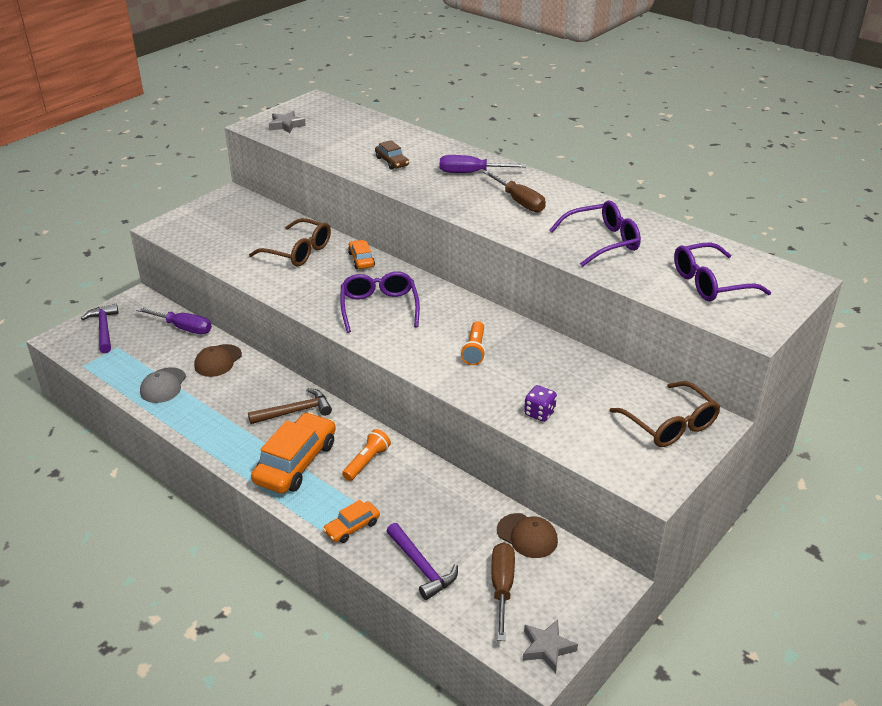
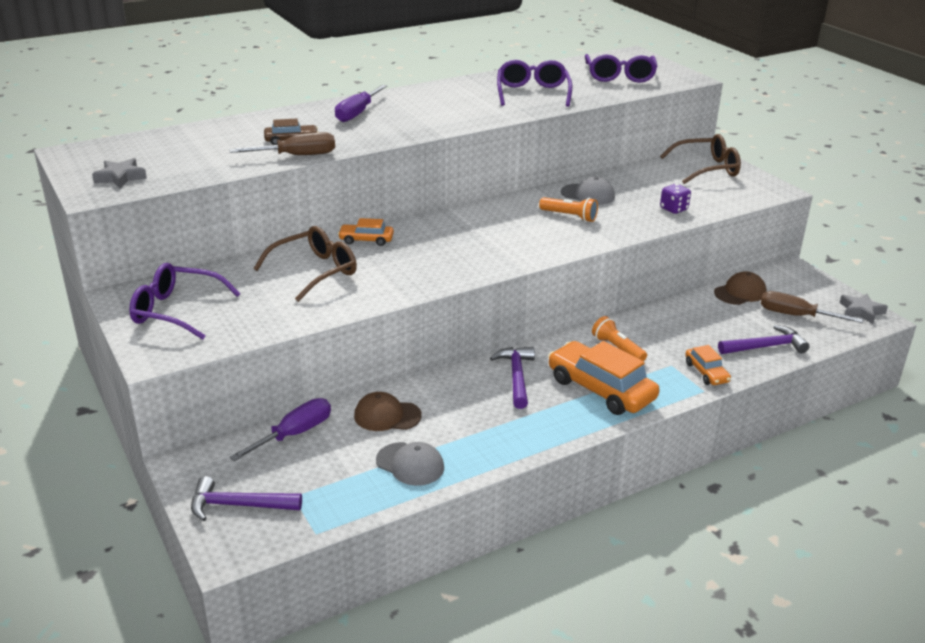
camera: 70 degrees left, 5 degrees down
(218, 361) = (387, 416): brown cap -> brown cap turned 135 degrees clockwise
(295, 411) = (516, 376): brown hammer -> purple hammer
(379, 307) = (467, 246): purple glasses -> purple glasses (176, 311)
(519, 202) = (436, 106): brown screwdriver -> brown screwdriver (297, 156)
(532, 353) = (588, 194): none -> grey cap

